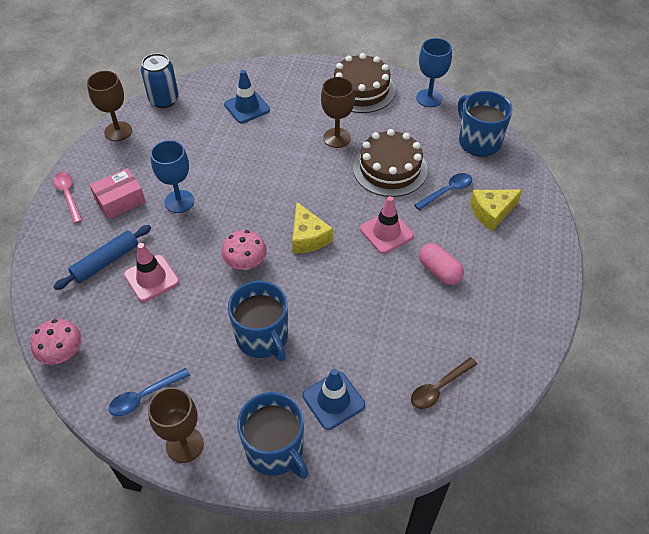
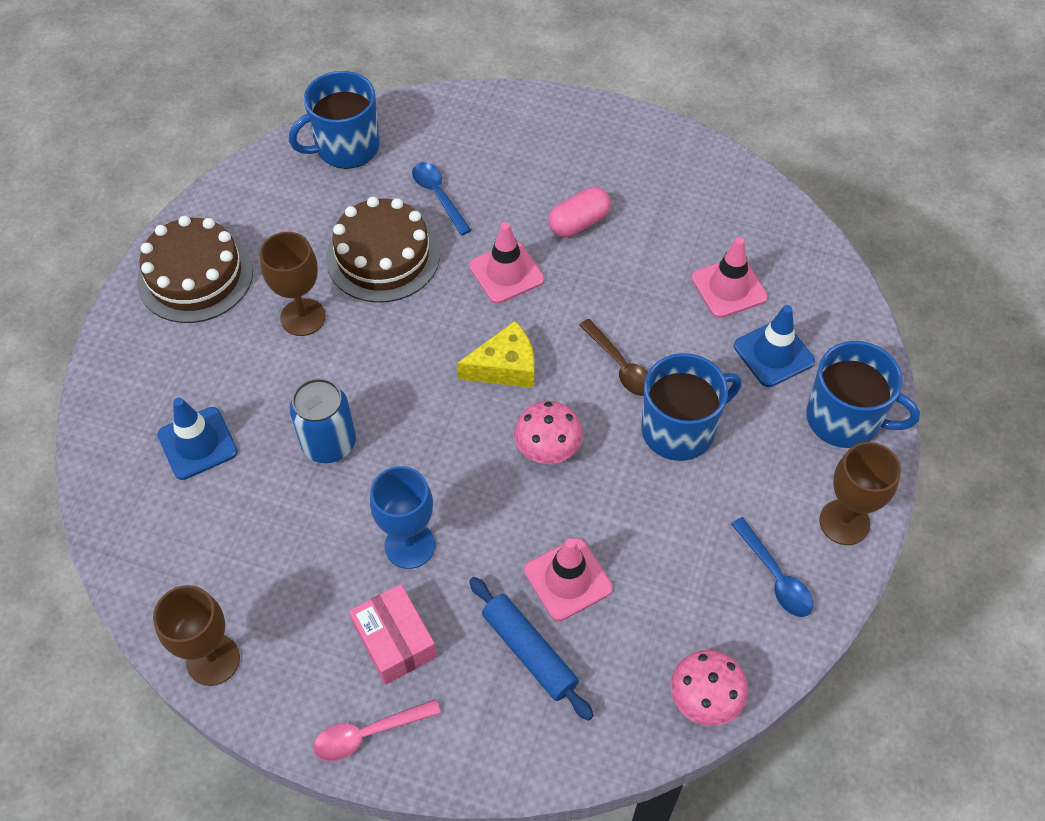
camera: 85 degrees left, 5 degrees up
(164, 100) = (142, 583): blue can -> blue can (329, 443)
(275, 450) = (844, 419): blue mug -> blue mug turned 60 degrees clockwise
(393, 369) = (728, 287): none -> pink traffic cone
(429, 98) = (239, 191): blue goblet -> none
(439, 388) = (753, 246): brown spoon -> brown spoon (620, 366)
(491, 212) = (483, 154): yellow cheese -> none

